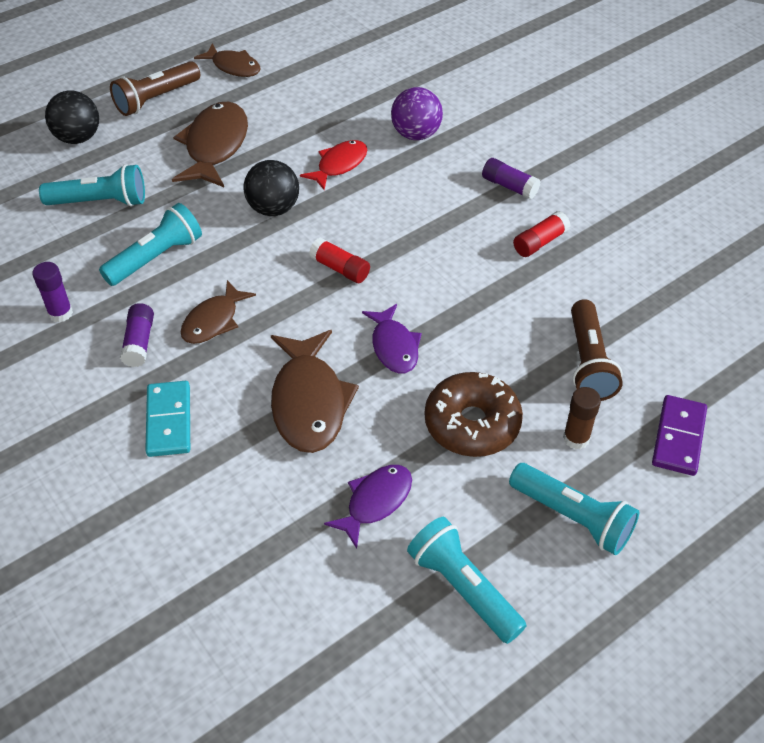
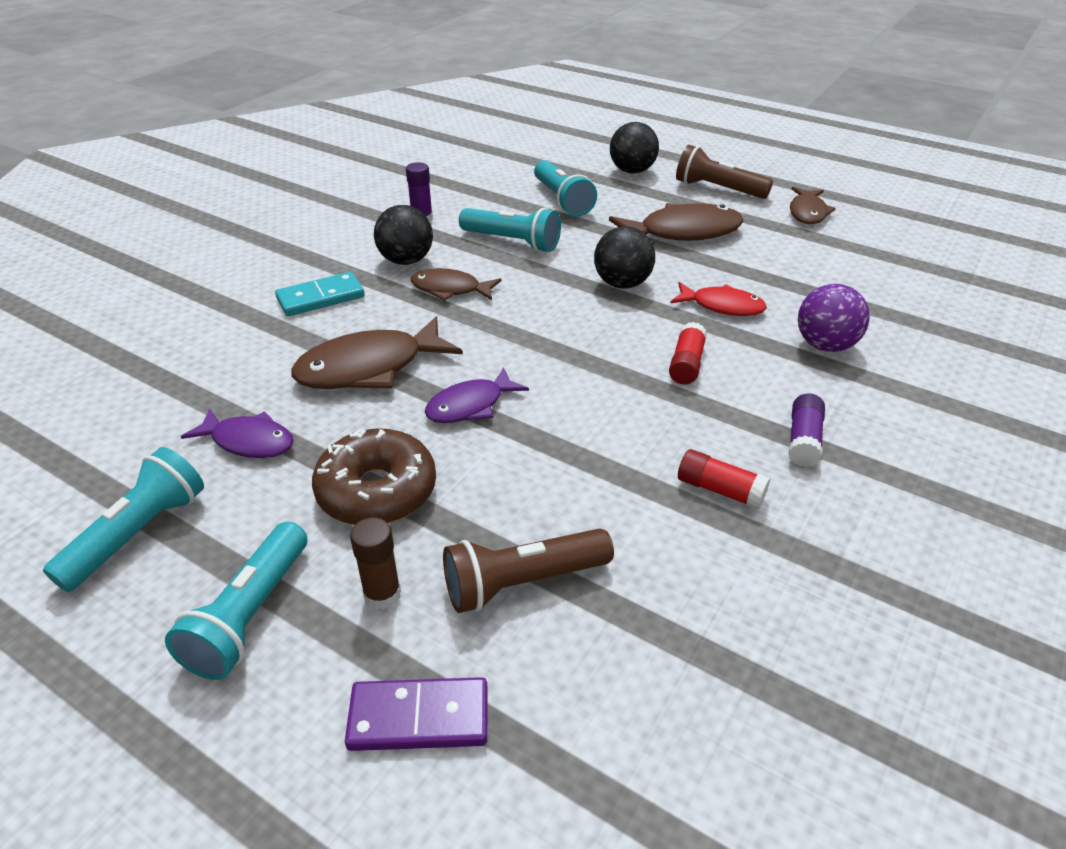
camera: 70 degrees right, 10 degrees down
(139, 342) = (406, 260): purple glue stick -> black ball
(340, 269) = (564, 343): red glue stick -> red glue stick (686, 364)

